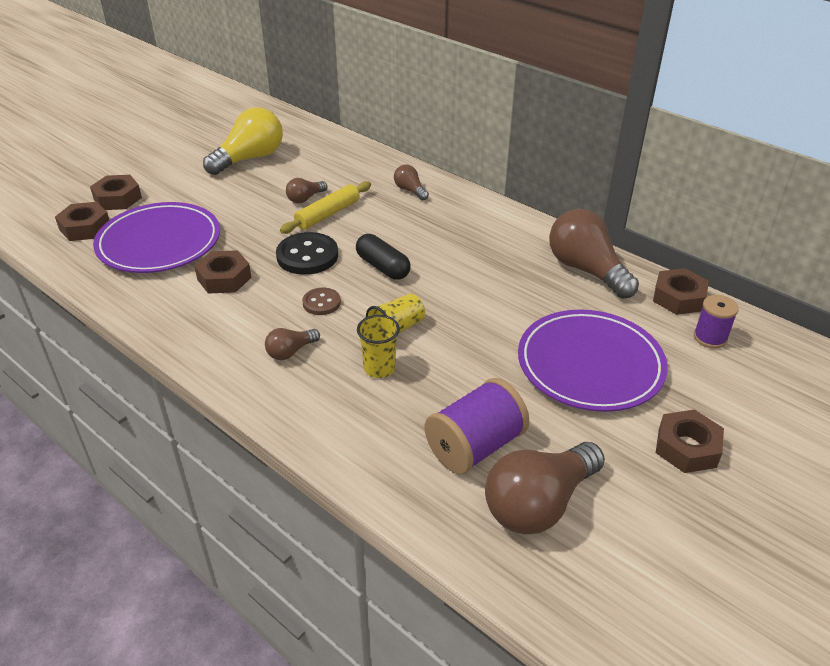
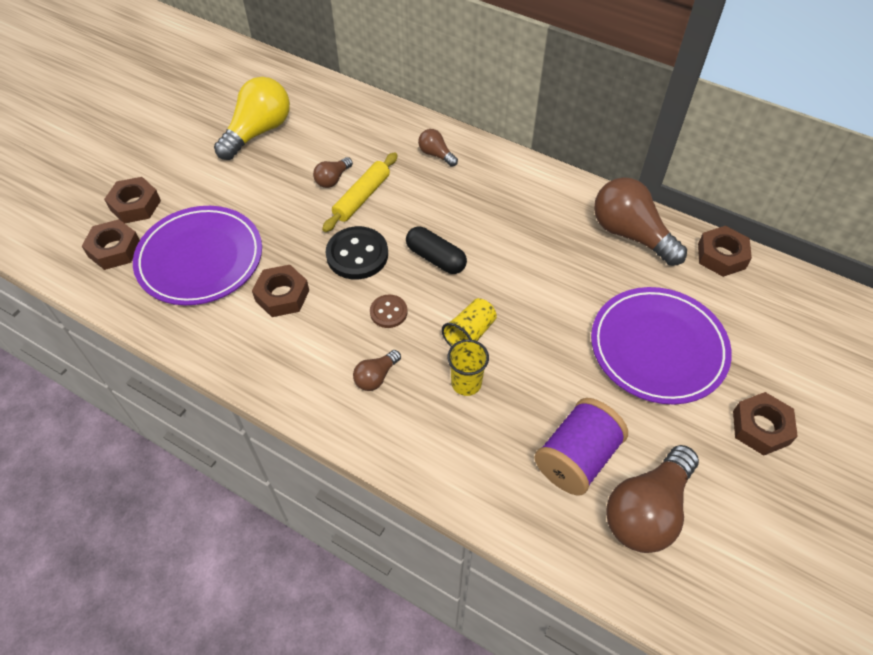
camera: 10 degrees left, 15 degrees up
(710, 337) = (758, 299): purple spool -> none

